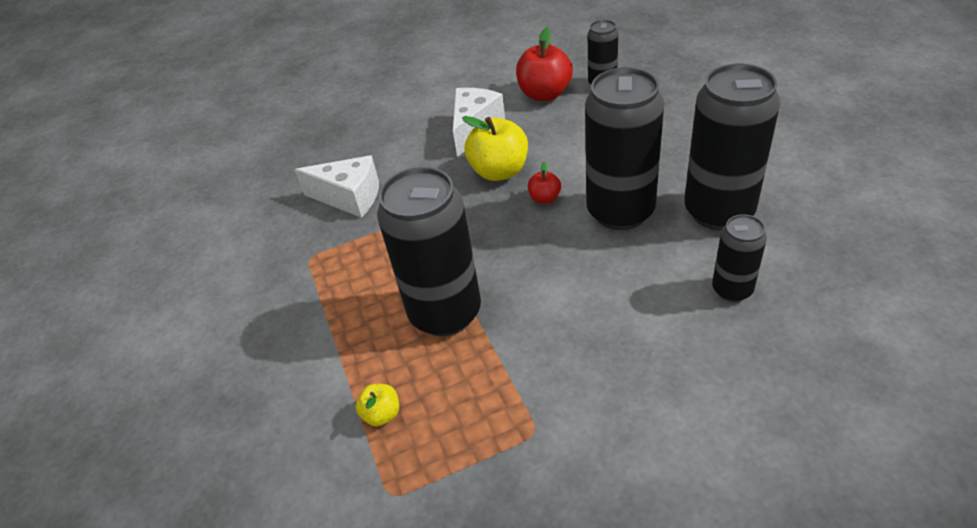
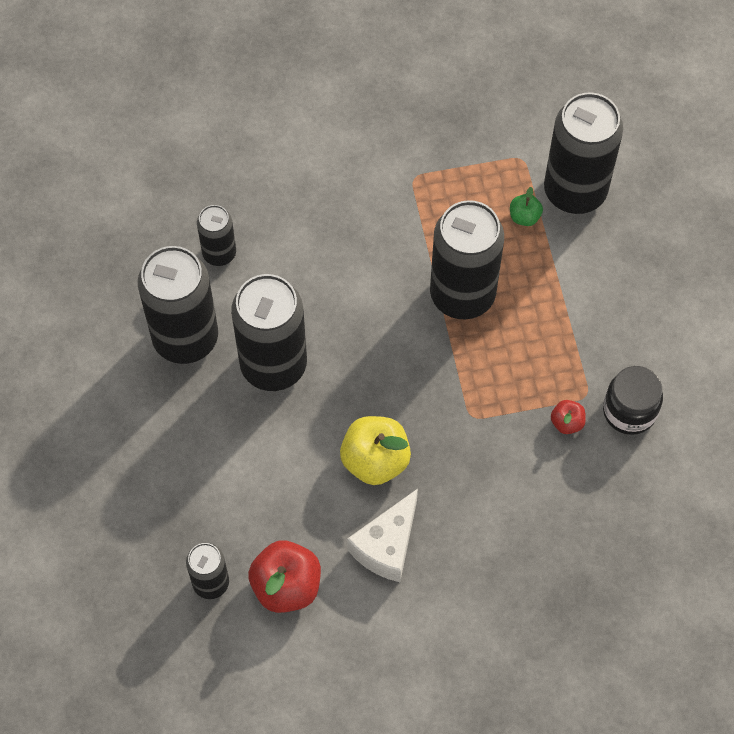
camera: 175 degrees left, 20 degrees up
(269, 255) = (629, 411): none -> black jar
(317, 464) = (575, 191): none -> black can
(350, 197) = (544, 471): white cheese -> none
(382, 414) = (524, 217): yellow apple -> green apple
(545, 198) = (339, 405): red apple -> red apple (567, 422)

